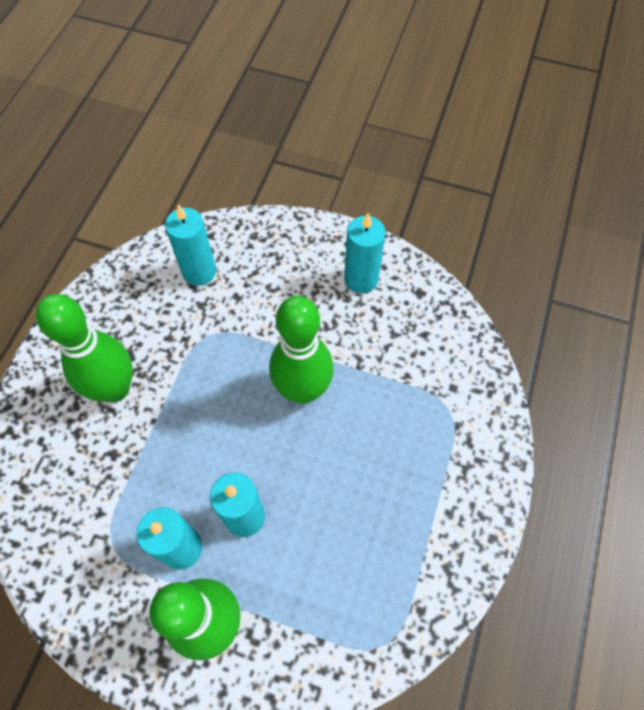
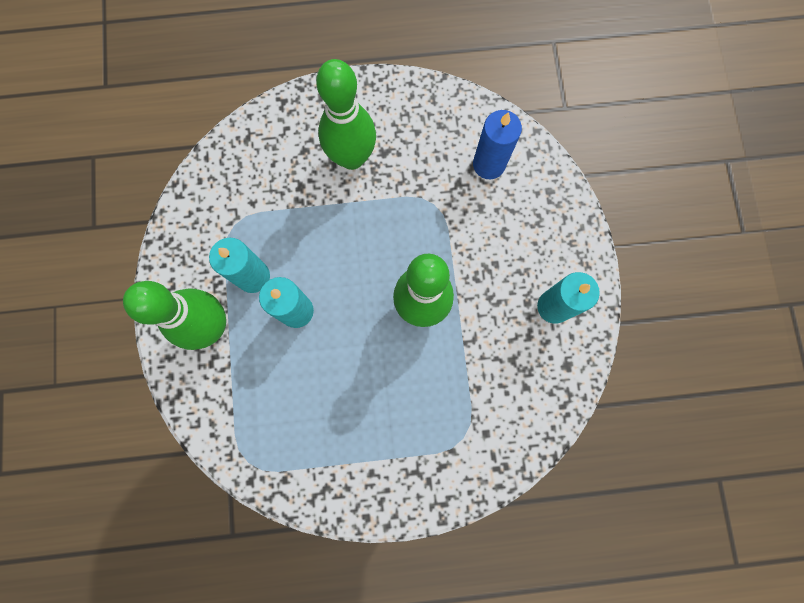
camera: 65 degrees right, 15 degrees up
(199, 271) = (489, 164): turquoise candle -> blue candle

